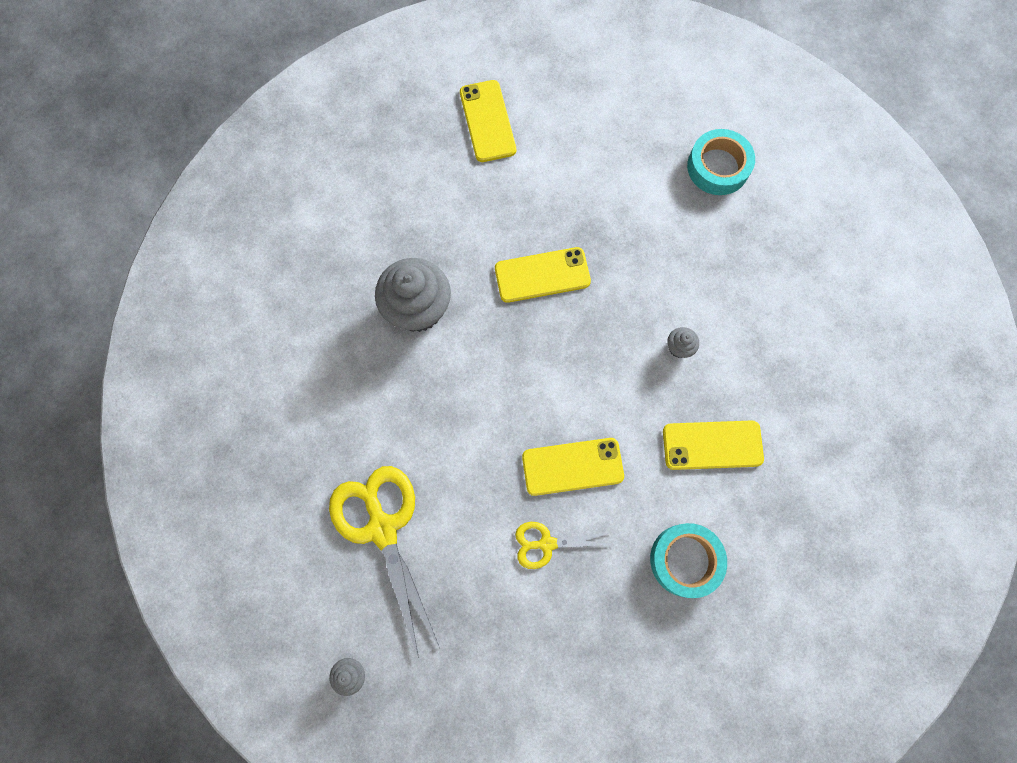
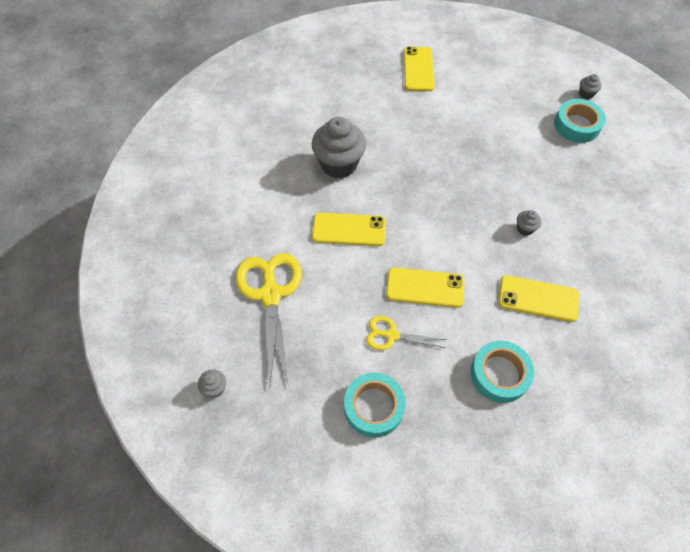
camera: 15 degrees right, 15 degrees down
(542, 275) = (433, 163): yellow phone -> yellow phone (349, 229)
(548, 644) = (374, 407): none -> turquoise tape
(721, 111) = (586, 94): none -> grey cupcake

